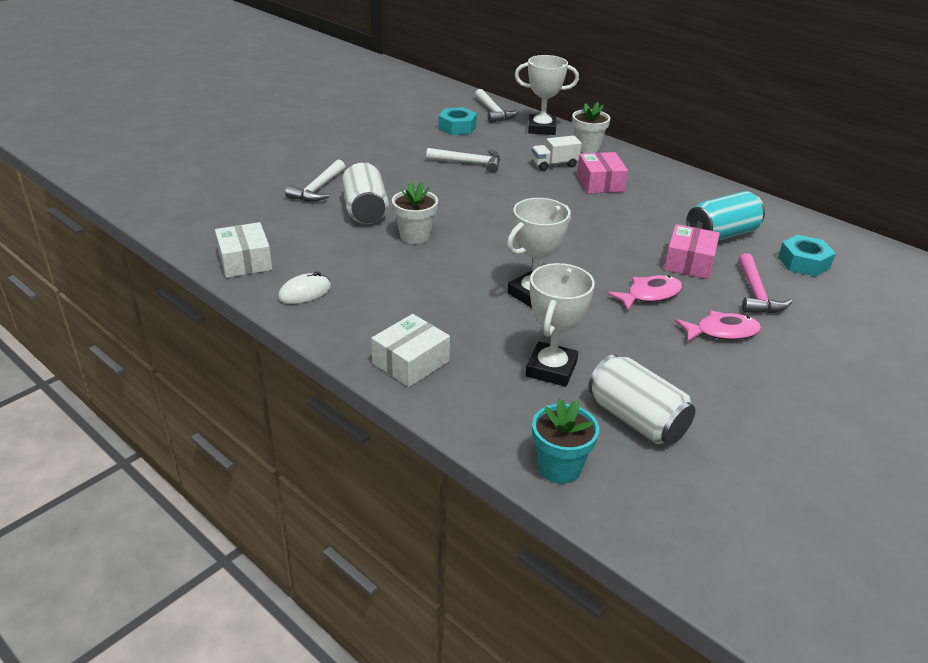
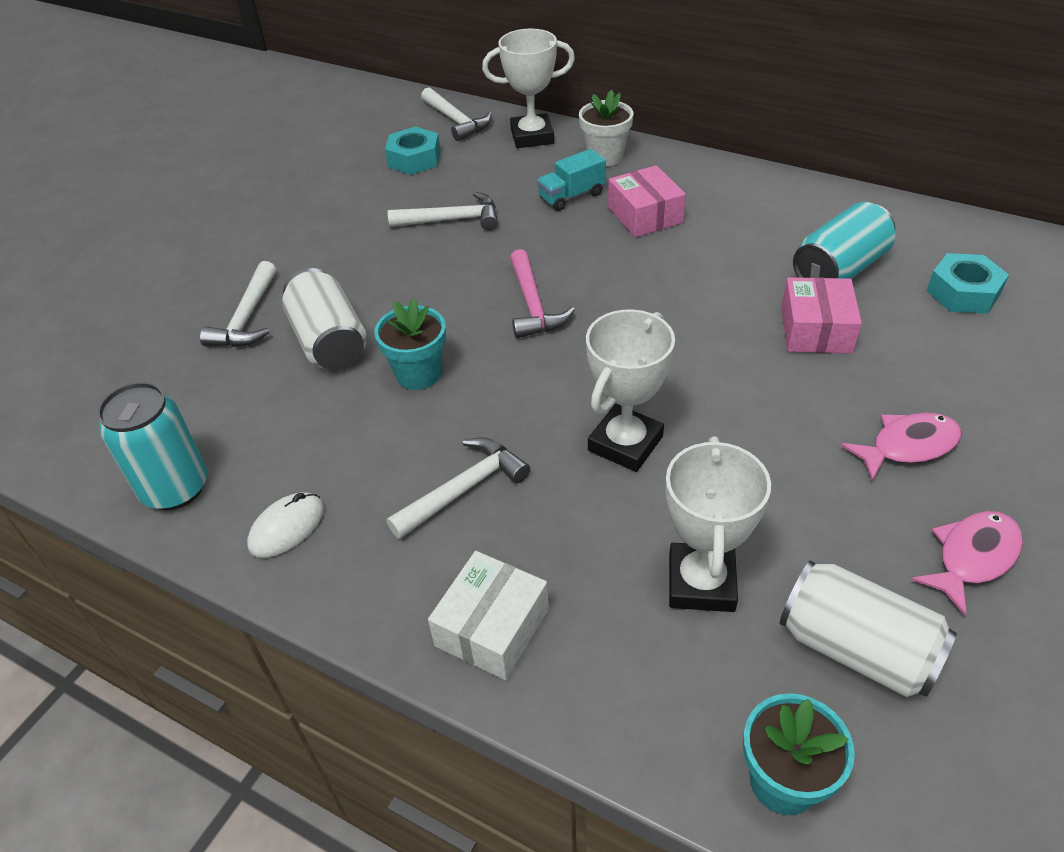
camera: 10 degrees left, 10 degrees up
(245, 261) = (175, 488): white box -> turquoise can
(415, 236) = (418, 374): white flower pot -> turquoise flower pot
(420, 296) = (463, 489): none -> white hammer
(554, 164) = (571, 196): white truck -> turquoise truck
(649, 295) = (785, 403): pink fish -> pink fish (972, 557)
(756, 294) = (924, 364): pink hammer -> pink hammer (533, 305)

